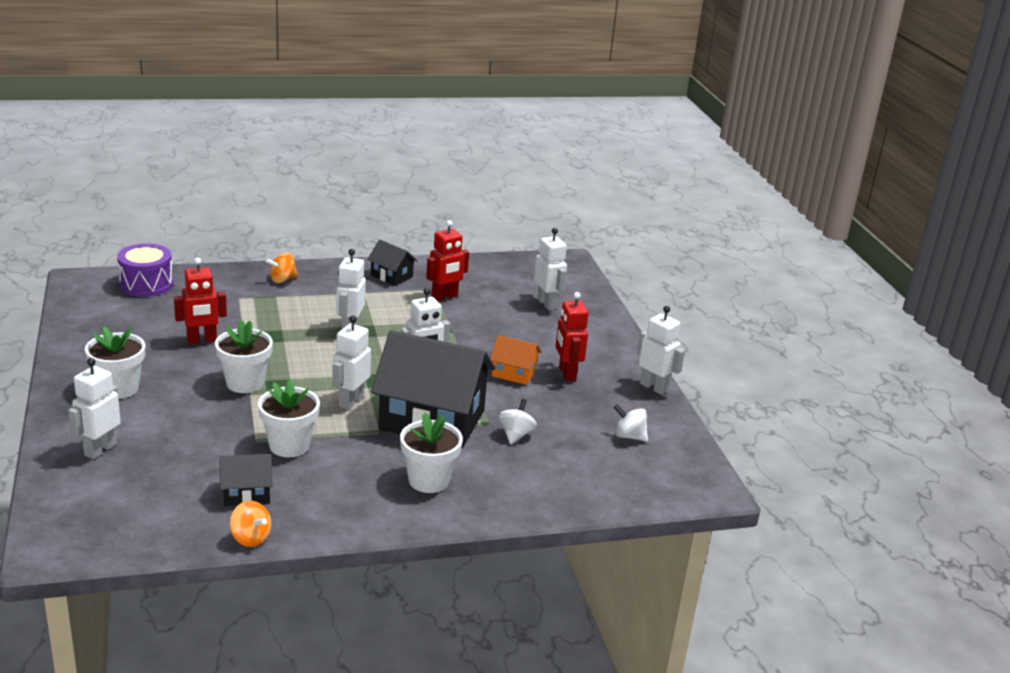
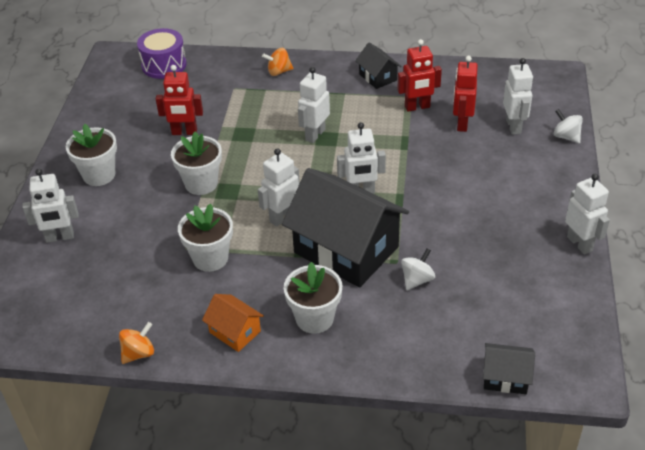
camera: 25 degrees right, 15 degrees up
(100, 449) = (60, 237): white robot -> white robot turned 150 degrees counterclockwise
(247, 493) = (155, 304): black house -> black house (505, 377)
(250, 538) = (139, 353): orange spinning top -> orange spinning top turned 105 degrees counterclockwise
(514, 373) = (445, 206): orange house -> orange house (235, 332)
(566, 373) = (497, 214): red robot -> red robot (461, 124)
(629, 436) = (528, 300): white spinning top -> white spinning top (566, 137)

